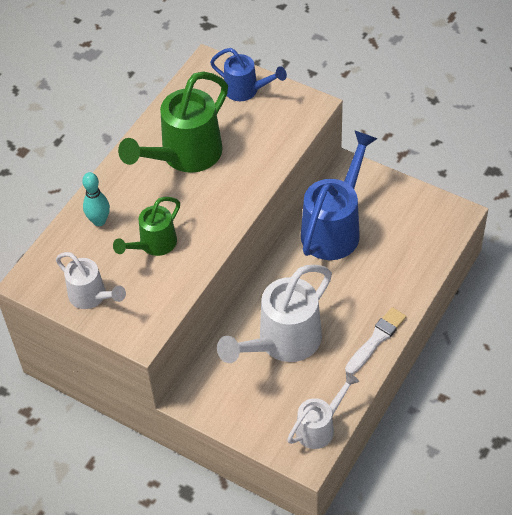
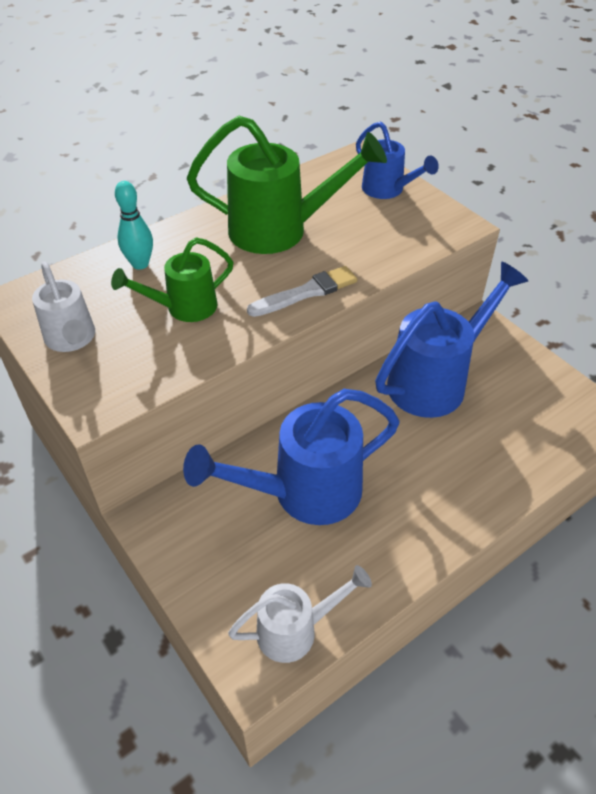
camera: 20 degrees right, 5 degrees down
(185, 156) = (280, 230): green watering can -> green watering can turned 150 degrees counterclockwise
(282, 342) = (304, 492): white watering can -> blue watering can
(376, 340) = (430, 536): white brush -> white brush (306, 292)

